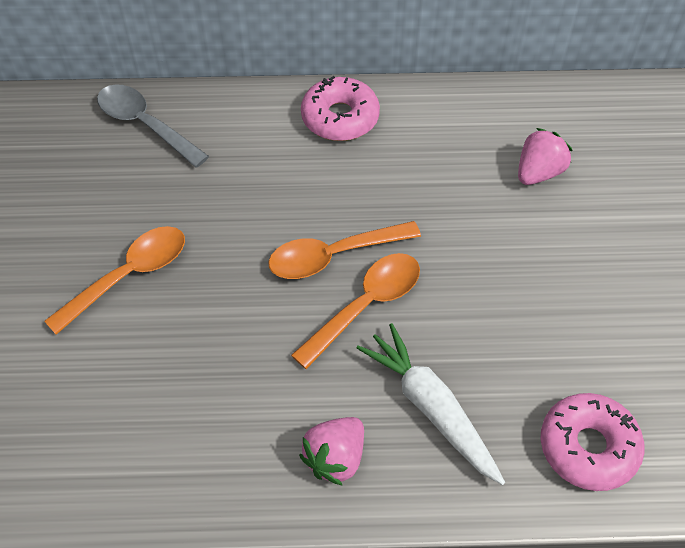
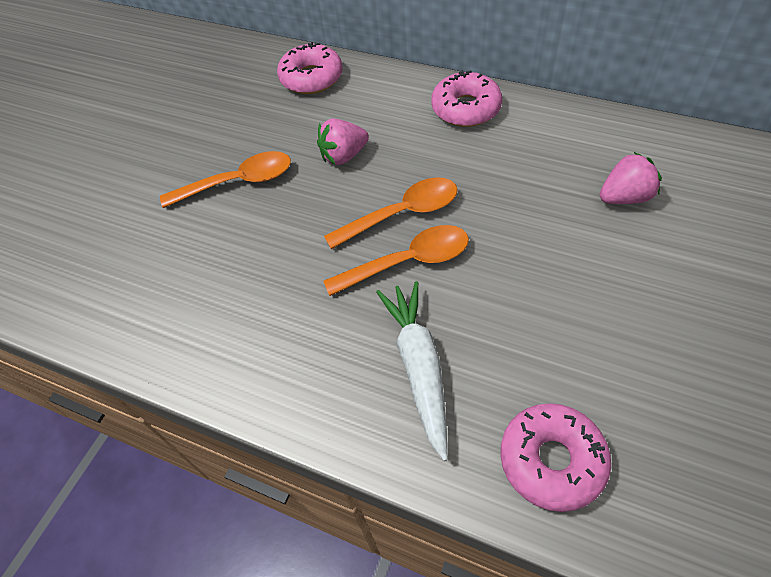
camera: 30 degrees right, 0 degrees up
(145, 125) = (311, 78): grey spoon -> pink donut
(333, 256) = (402, 214): orange spoon -> orange spoon turned 150 degrees clockwise
(335, 458) = (314, 378): pink strawberry -> pink strawberry (343, 156)

